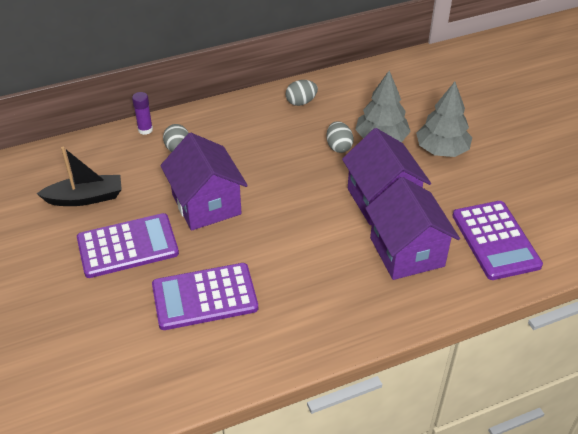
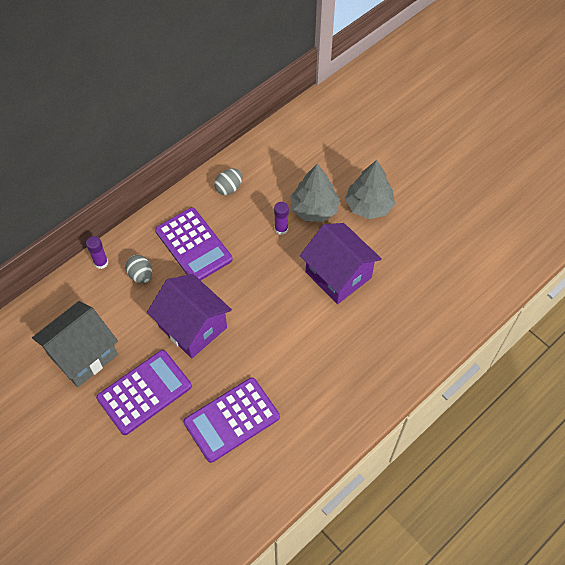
camera: 20 degrees left, 15 degrees up
(85, 198) = (82, 354): black boat -> grey house
(338, 147) = (281, 229): grey egg -> purple glue stick
(407, 252) = (376, 321): purple house -> none
(495, 240) = (441, 286): purple calculator -> purple calculator (193, 245)

